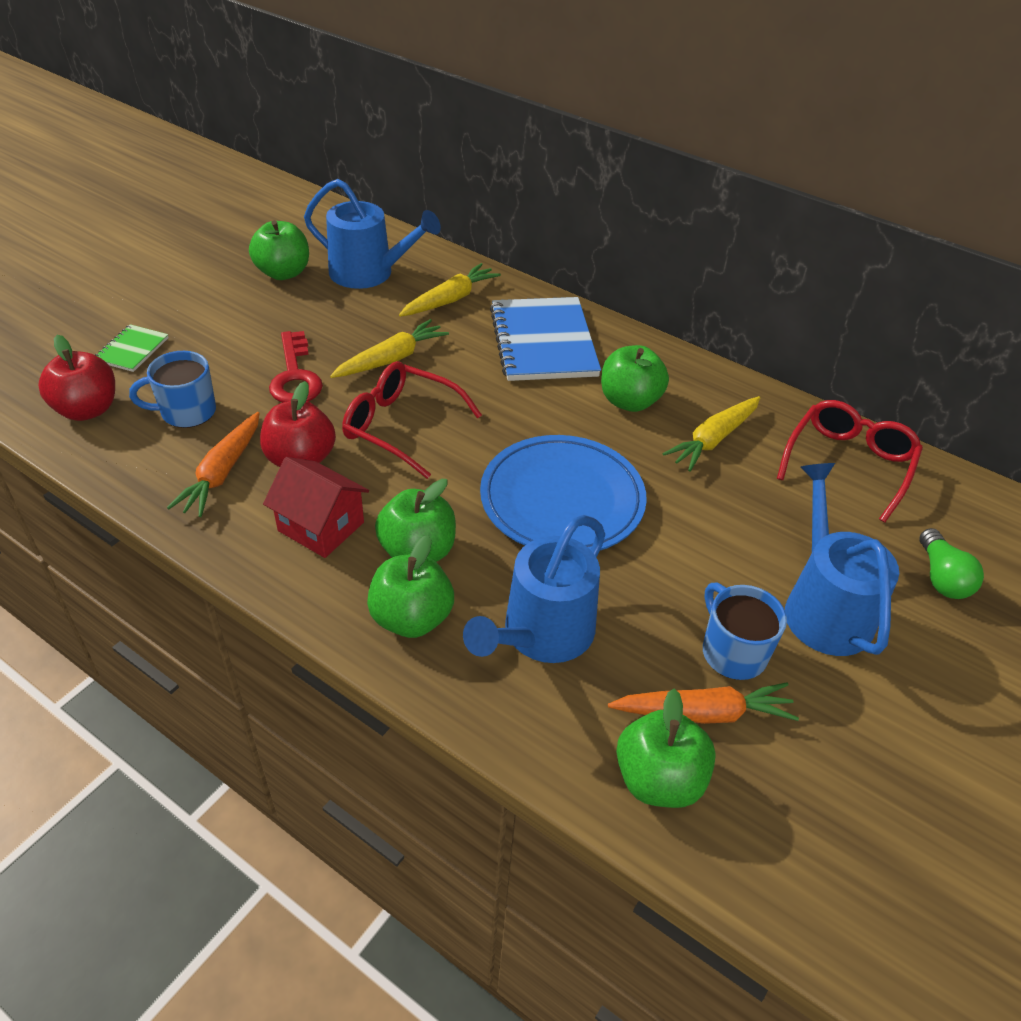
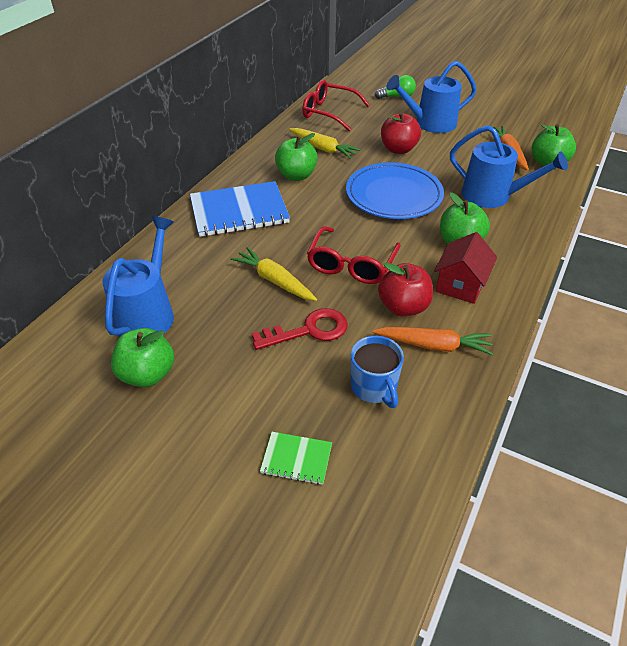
camera: 95 degrees left, 0 degrees up
(87, 409) = (394, 462): red apple -> red apple (398, 149)
(411, 618) = (508, 238): green apple -> none
(450, 299) = (188, 260): yellow carrot -> none
(732, 652) = (470, 145): blue mug -> none

